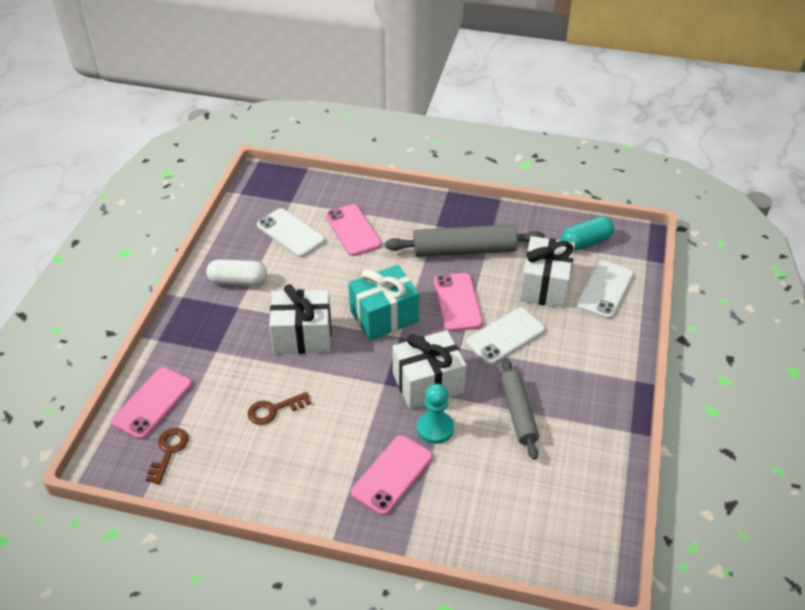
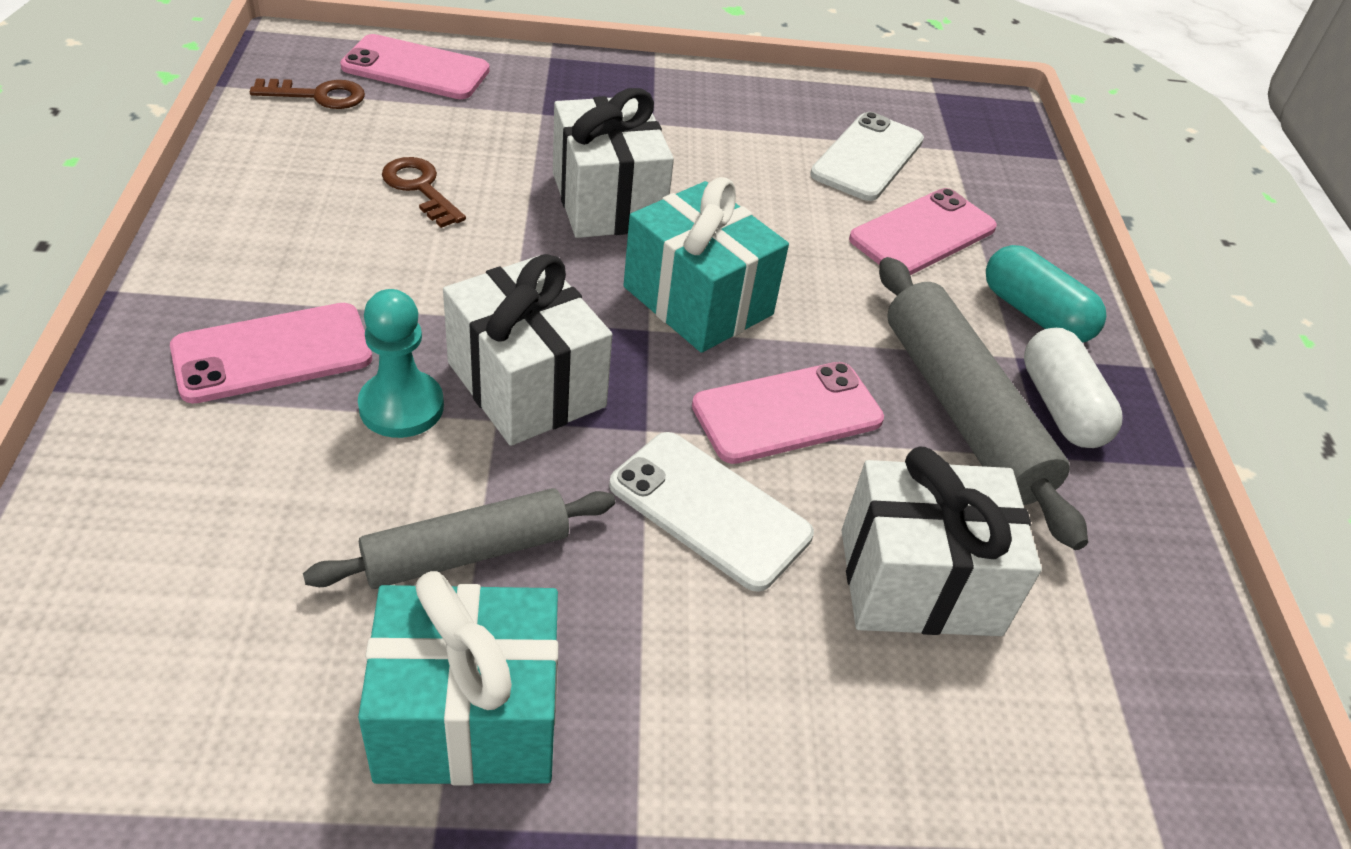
camera: 70 degrees right, 0 degrees up
(238, 281) = (714, 115): white capsule -> white capsule (1060, 407)
(392, 475) = (272, 353): pink phone -> pink phone turned 45 degrees counterclockwise
(585, 242) = (1144, 672): turquoise capsule -> turquoise capsule (1035, 314)
(591, 419) = (468, 718): none -> turquoise gift
(605, 290) = (973, 733): white phone -> none

